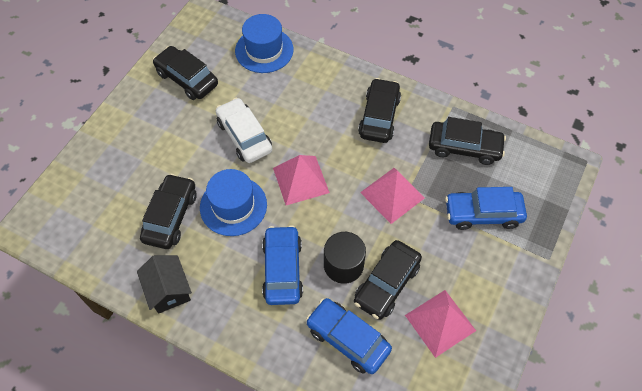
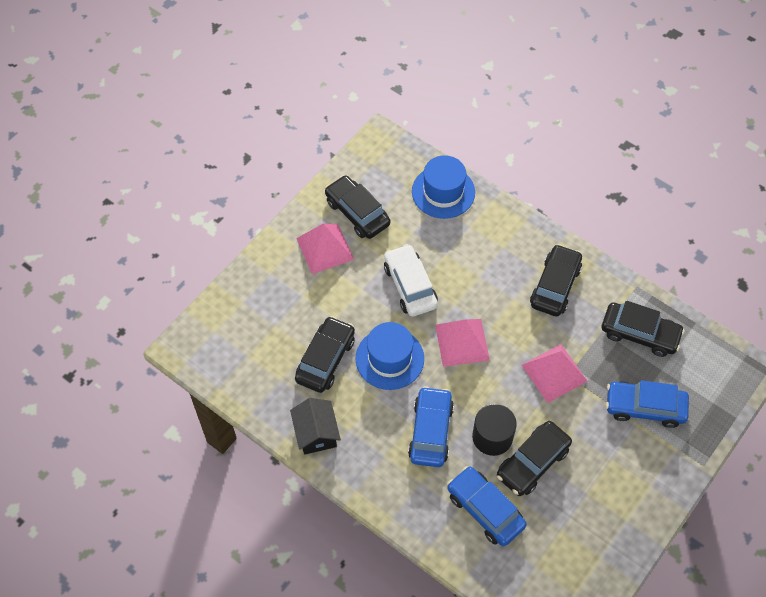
camera: 10 degrees right, 0 degrees up
(440, 323) = (579, 509): pink pyramid -> pink pyramid (325, 248)

